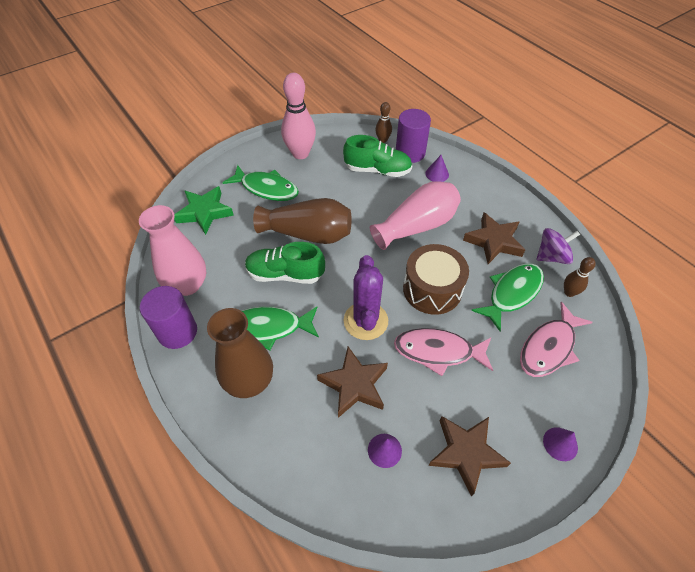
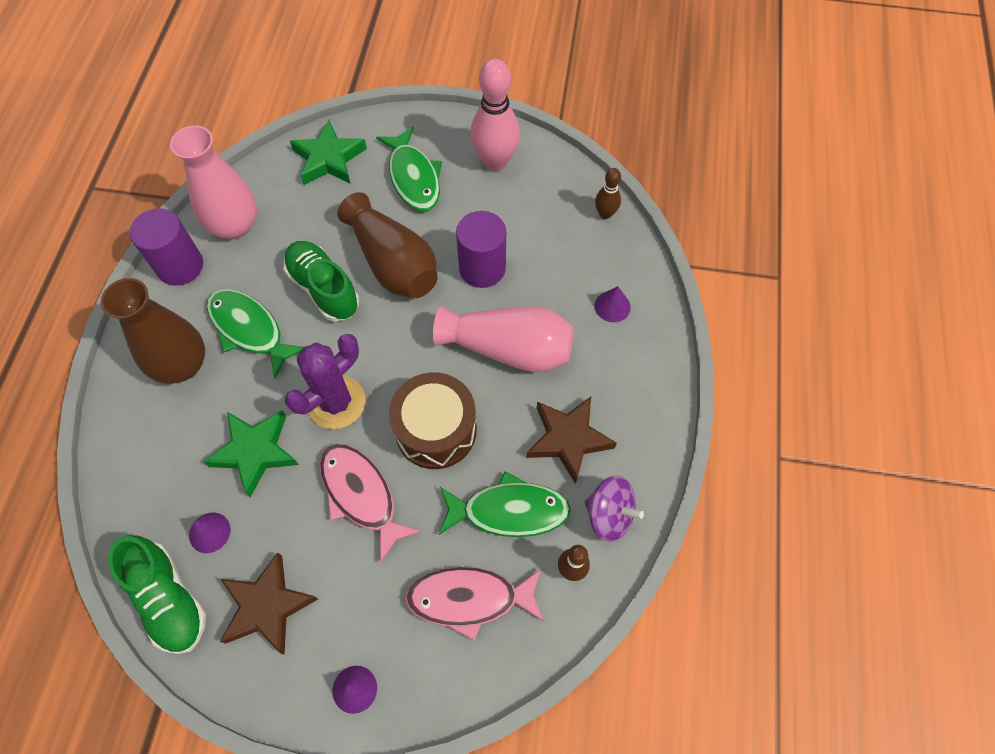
camera: 45 degrees right, 10 degrees up
(354, 385) = (255, 452): brown star -> green star
(377, 170) = (551, 247): green shoe -> green shoe (169, 599)
(410, 153) = (616, 255): purple cylinder -> purple cylinder (482, 268)

